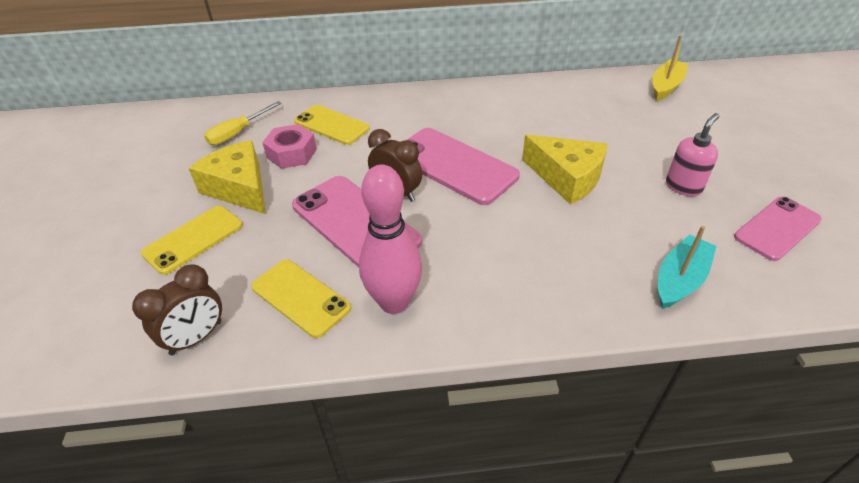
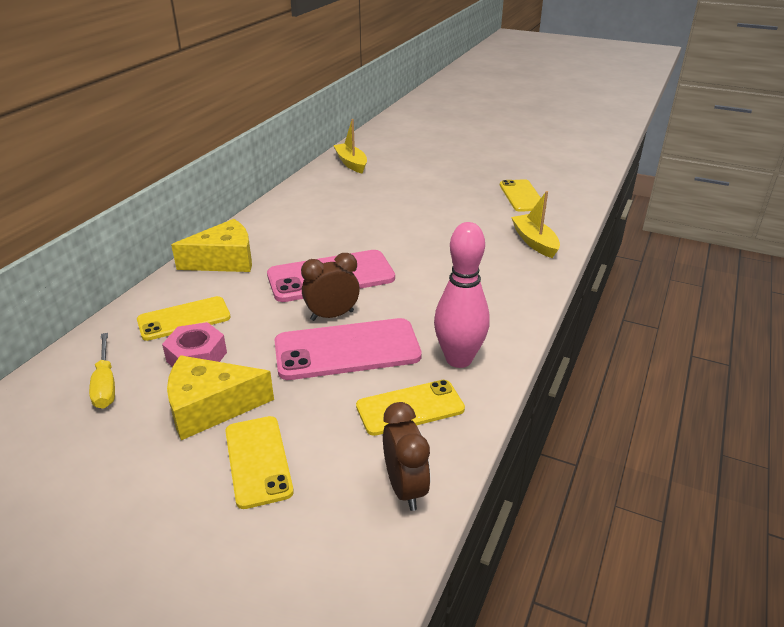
camera: 60 degrees left, 10 degrees down
(566, 178) = (403, 238): yellow cheese -> yellow cheese (224, 260)
(679, 279) = (534, 242): turquoise boat -> yellow boat
(683, 186) = (458, 204): pink soap dispenser -> none
(777, 228) = (521, 196): pink phone -> yellow phone

